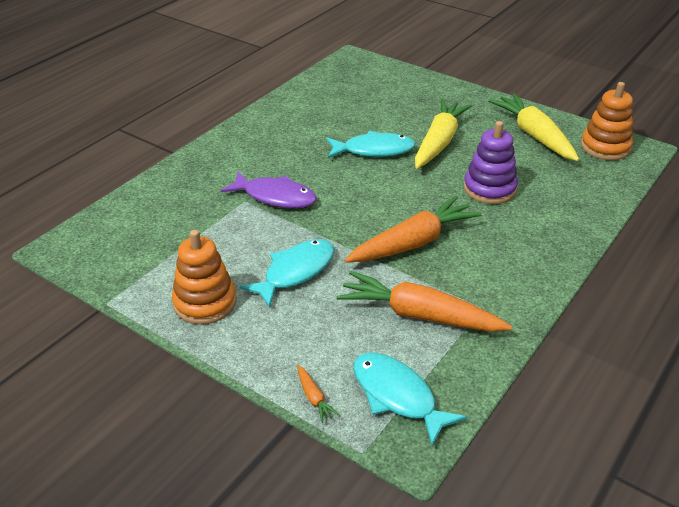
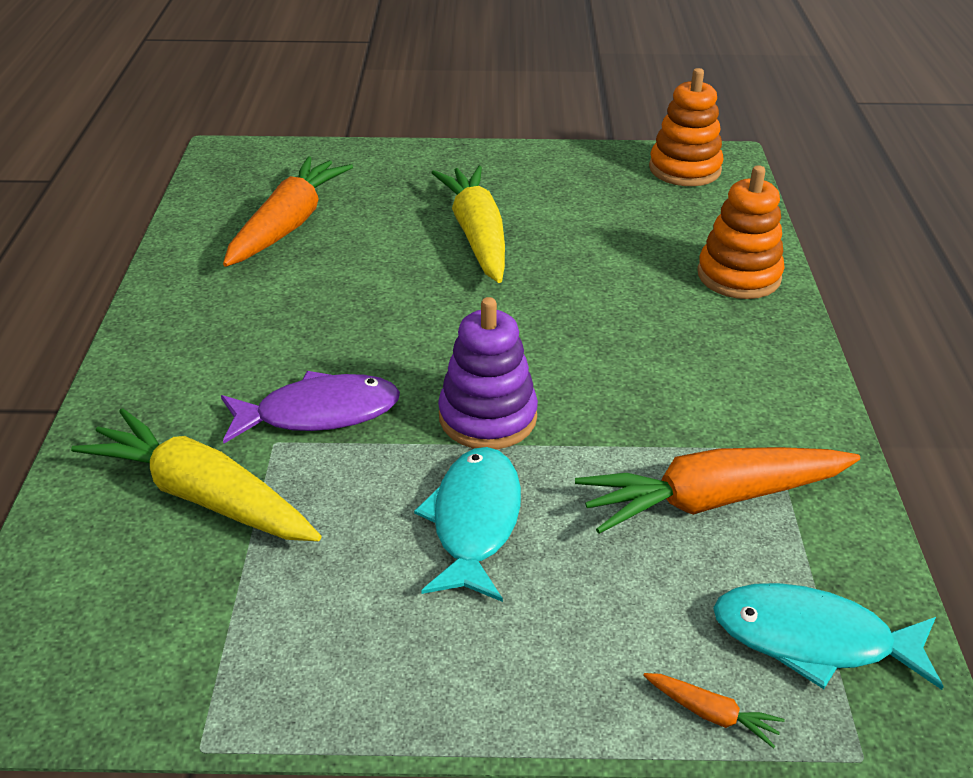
camera: 35 degrees left, 0 degrees up
(205, 303) = (381, 650): orange stacking toy -> orange stacking toy (738, 276)
(374, 150) = (398, 280): turquoise fish -> none
(413, 242) = (593, 395): orange carrot -> orange carrot (289, 224)
(489, 189) = (610, 276): purple stacking toy -> purple stacking toy (487, 417)
(534, 135) = (587, 183): yellow carrot -> yellow carrot (202, 495)

